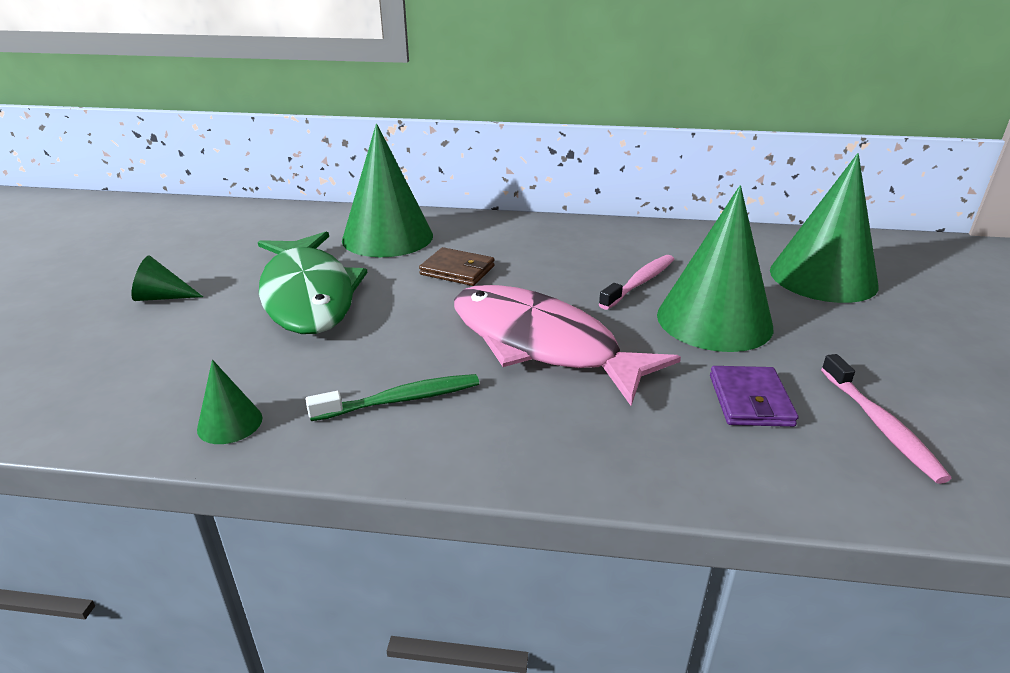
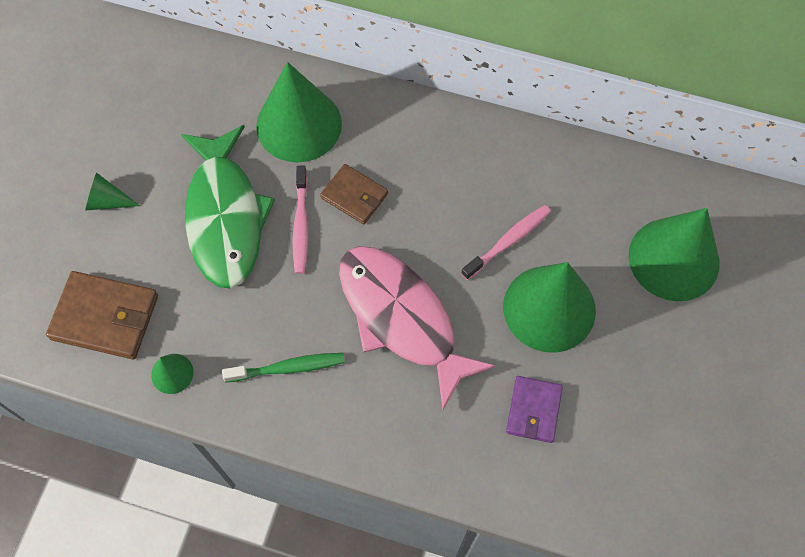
camera: 10 degrees right, 35 degrees up
(138, 383) = (105, 317): none -> brown wallet
(880, 425) = (612, 451): pink toothbrush -> pink toothbrush (301, 225)

